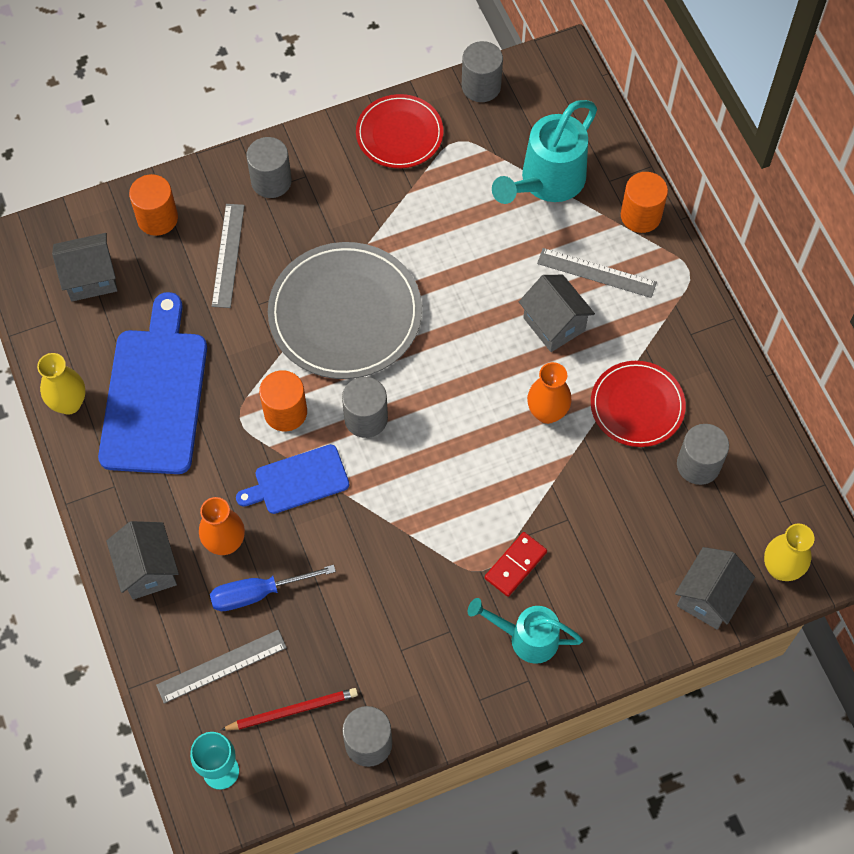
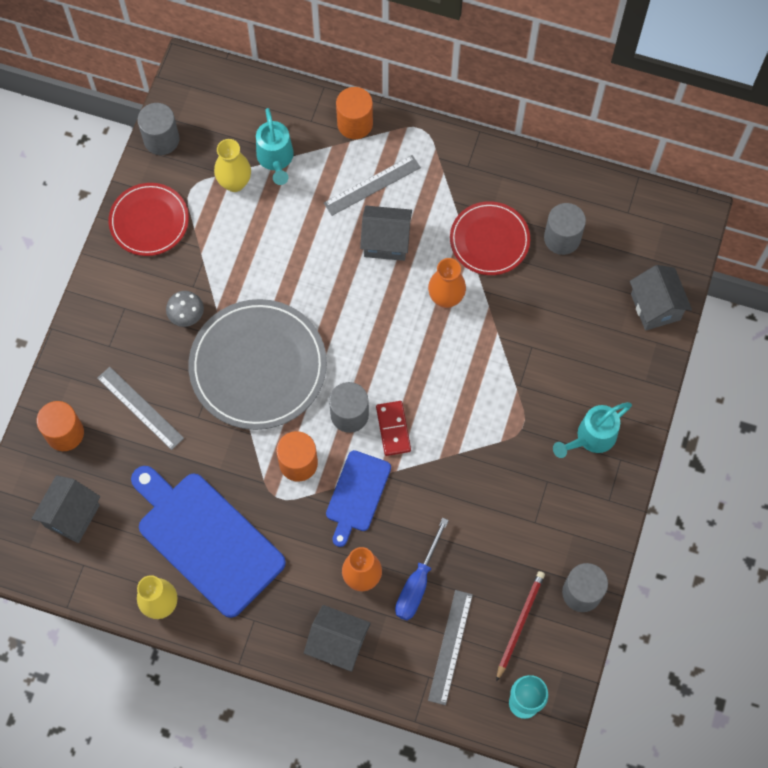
camera: 50 degrees left, 5 degrees up
(271, 181) = (107, 334): grey cylinder -> none
(341, 226) = (187, 315): none -> grey mushroom
(515, 565) = (536, 404): red domino -> red domino (393, 429)
(547, 182) = (276, 159): turquoise watering can -> turquoise watering can, size x0.65
(781, 568) = (671, 249): yellow vase -> yellow vase (235, 183)

